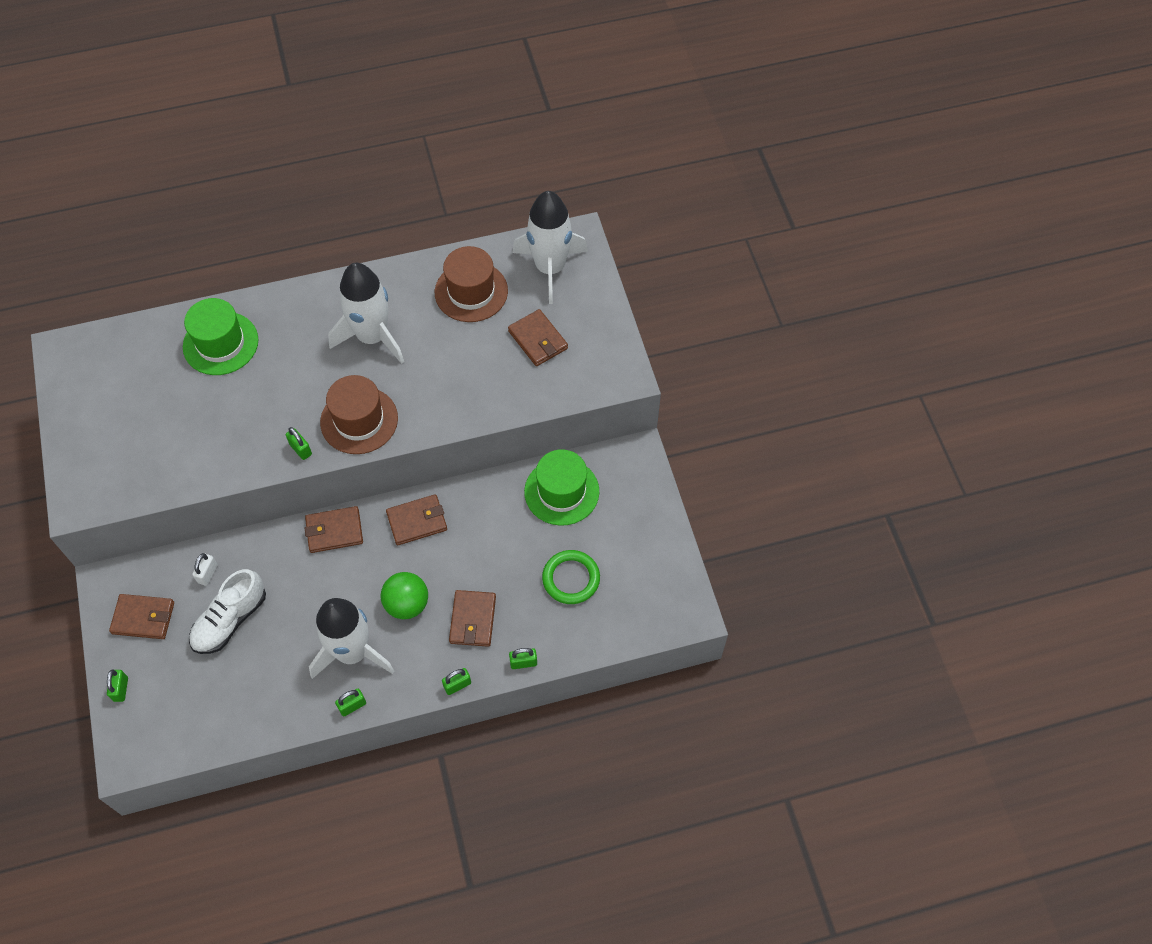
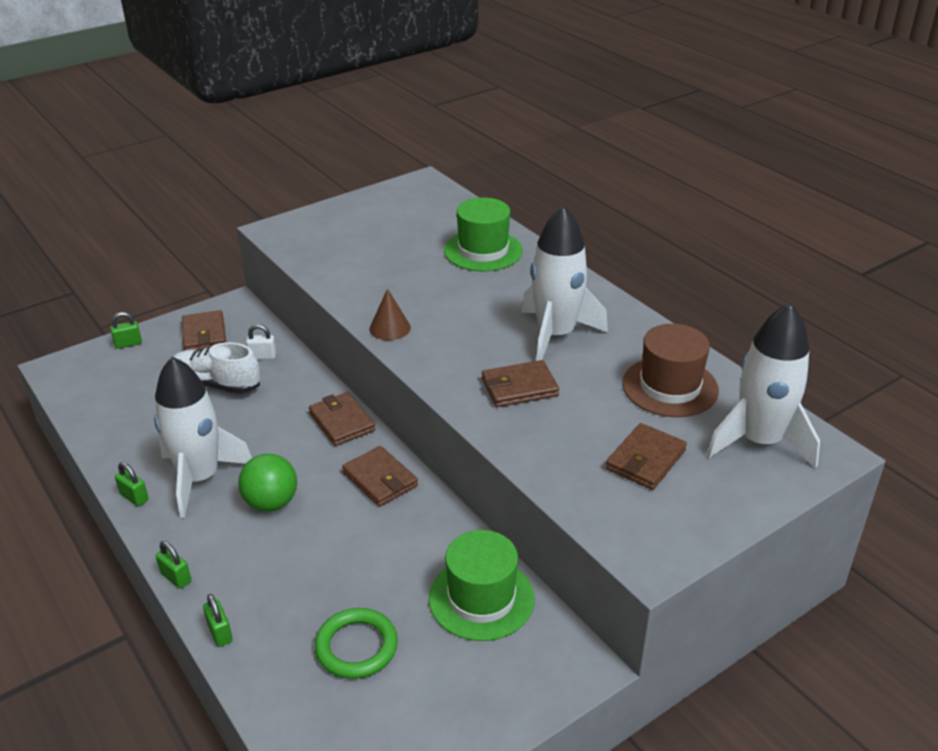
camera: 70 degrees right, 25 degrees down
(300, 449) = (390, 328): green padlock -> brown cone
(359, 420) = (446, 355): brown hat -> none
(473, 620) = (267, 565): brown wallet -> brown wallet (519, 387)

